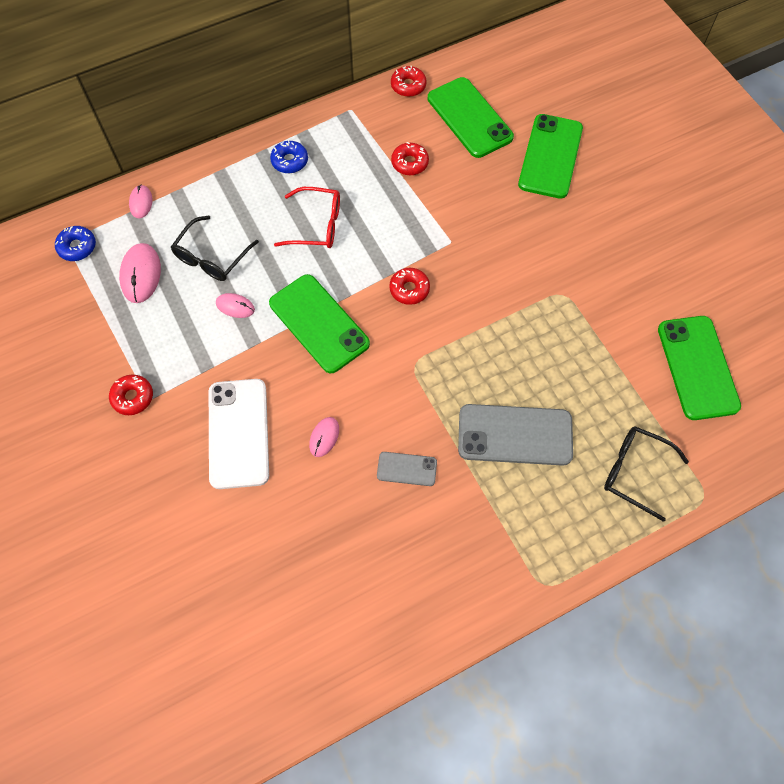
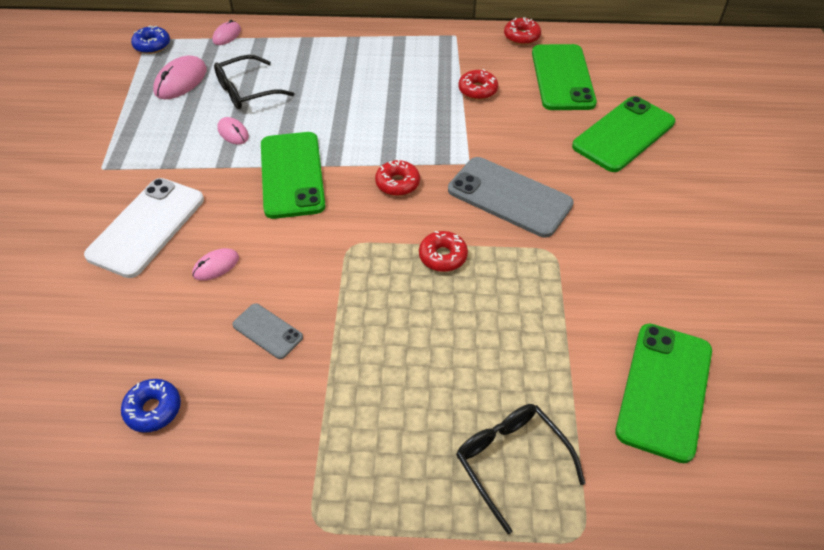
camera: 30 degrees right, 15 degrees down
(133, 397) = (91, 161): red donut -> red donut (443, 256)
(289, 161) = (371, 51): blue donut -> blue donut (153, 409)
(317, 225) = (355, 103): red glasses -> none
(515, 435) = (402, 355): grey phone -> grey phone (509, 197)

